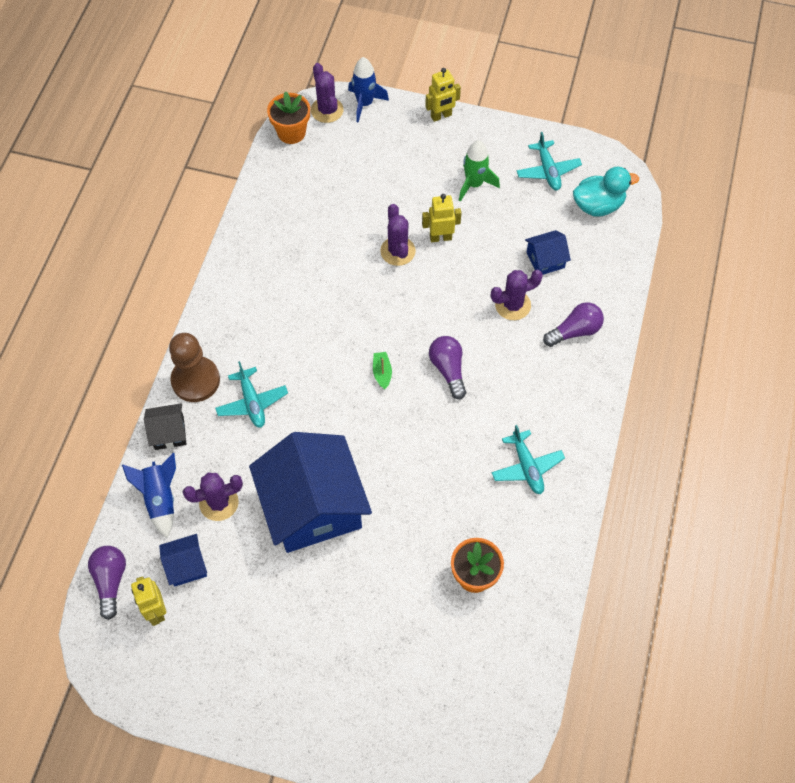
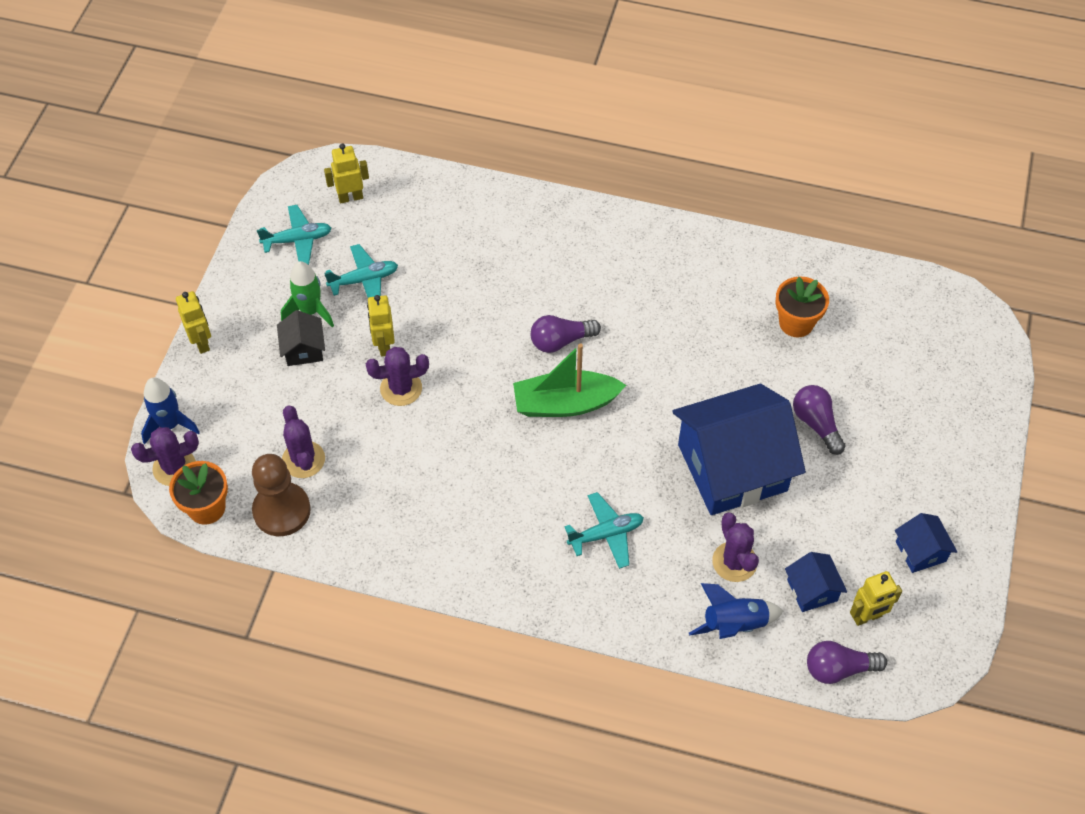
camera: 90 degrees left, 5 degrees down
(169, 433) = (648, 622): black house -> black house (303, 349)
(195, 380) = (577, 598): brown pawn -> brown pawn (282, 510)
(382, 373) = (565, 403): green boat -> green boat, size x2.33
(512, 305) = (479, 280): purple cactus -> purple cactus (303, 459)
(527, 467) = (674, 275): turquoise plane -> turquoise plane (364, 280)
(545, 260) = (420, 248): blue house -> blue house (920, 551)
(575, 331) = (513, 227): purple light bulb -> purple light bulb (816, 424)
(598, 205) = (350, 197): turquoise duck -> yellow robot

